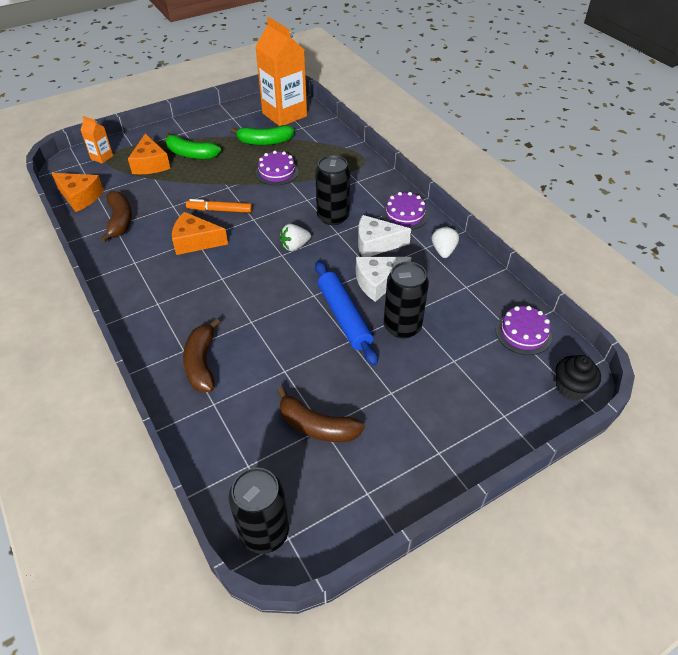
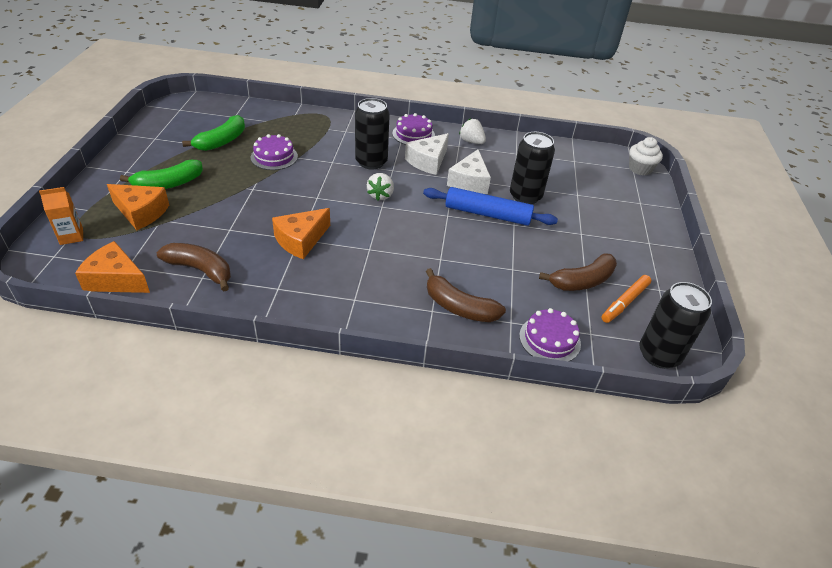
camera: 55 degrees left, 5 degrees down
(80, 197) = (116, 279): orange cheese -> orange cheese turned 135 degrees counterclockwise
(220, 210) = (278, 208): orange marker -> orange marker (625, 302)
(284, 115) = (201, 114): orange carton -> none
(523, 333) = (580, 158): purple cake -> purple cake (549, 339)
(571, 388) = (640, 169): black cupcake -> white cupcake

